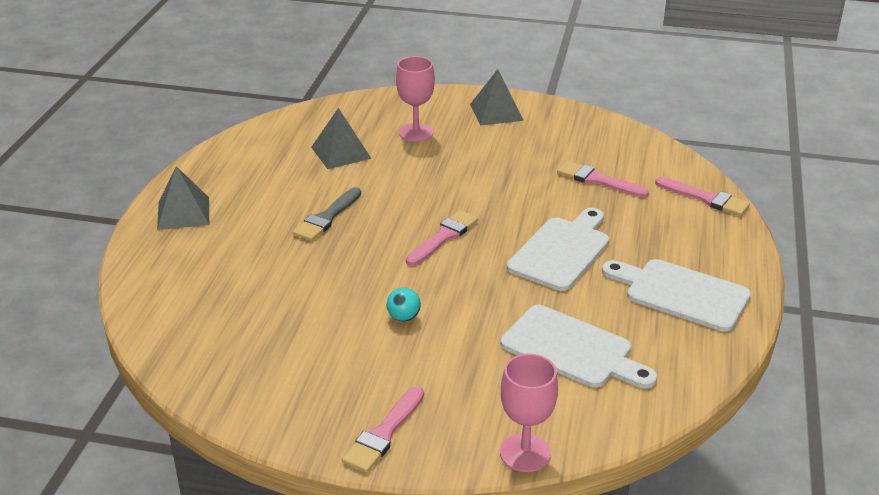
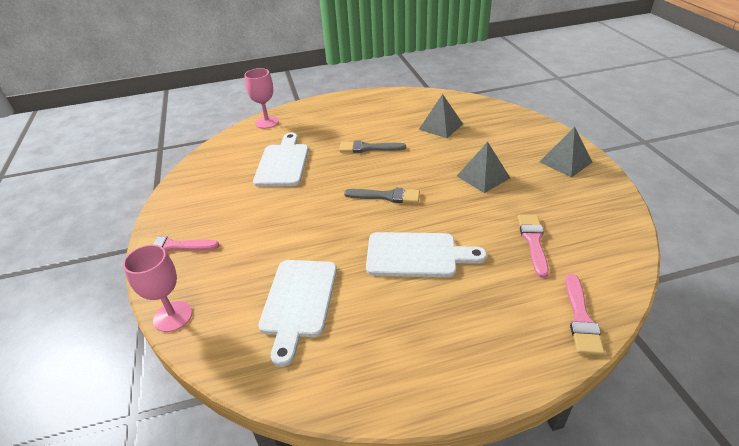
camera: 65 degrees right, 5 degrees up
(183, 213) = (333, 107): grey pyramid -> grey pyramid (483, 177)
(403, 317) = (288, 212): turquoise ball -> none
(416, 132) = (496, 142): pink goblet -> pink goblet (267, 122)
(443, 237) = (386, 196): pink brush -> grey brush
(681, 294) = (415, 346): white cutting board -> white cutting board (283, 163)

